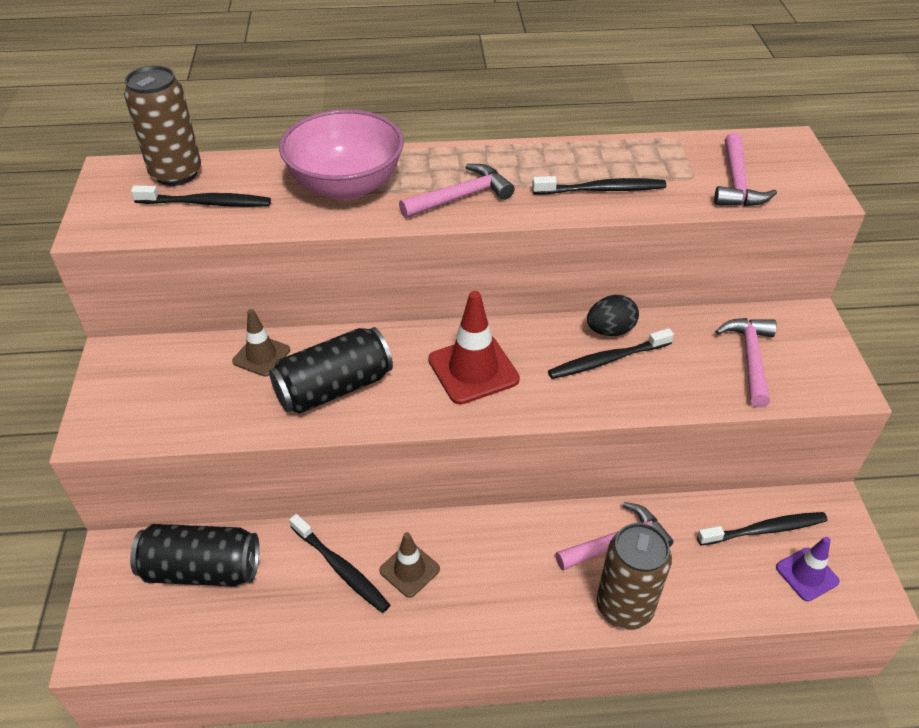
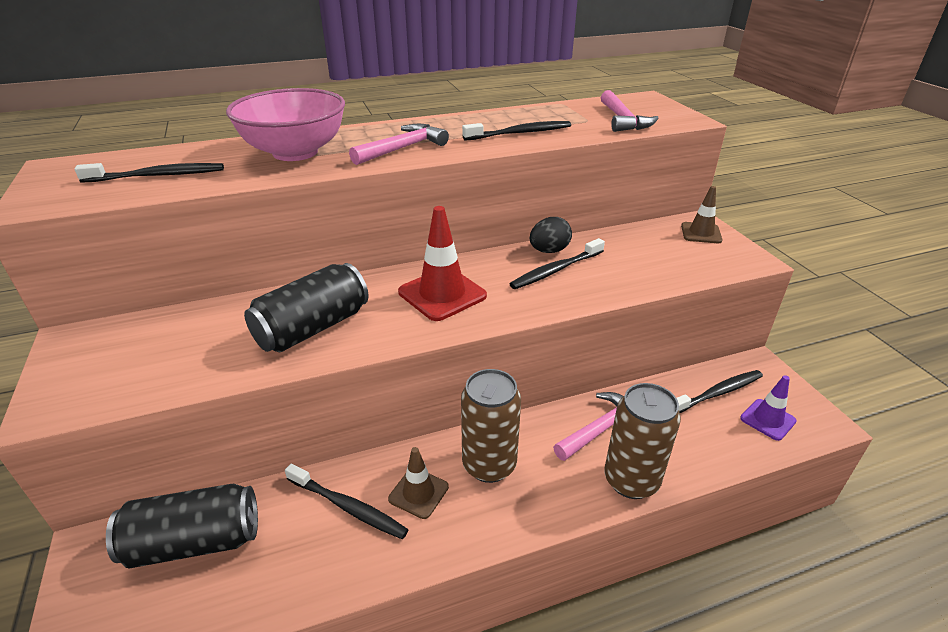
camera: 15 degrees left, 10 degrees down
(176, 174) = (124, 161): brown can -> brown can (489, 465)
(261, 356) = (233, 315): brown traffic cone -> brown traffic cone (701, 233)
(750, 358) = (669, 252): pink hammer -> none

